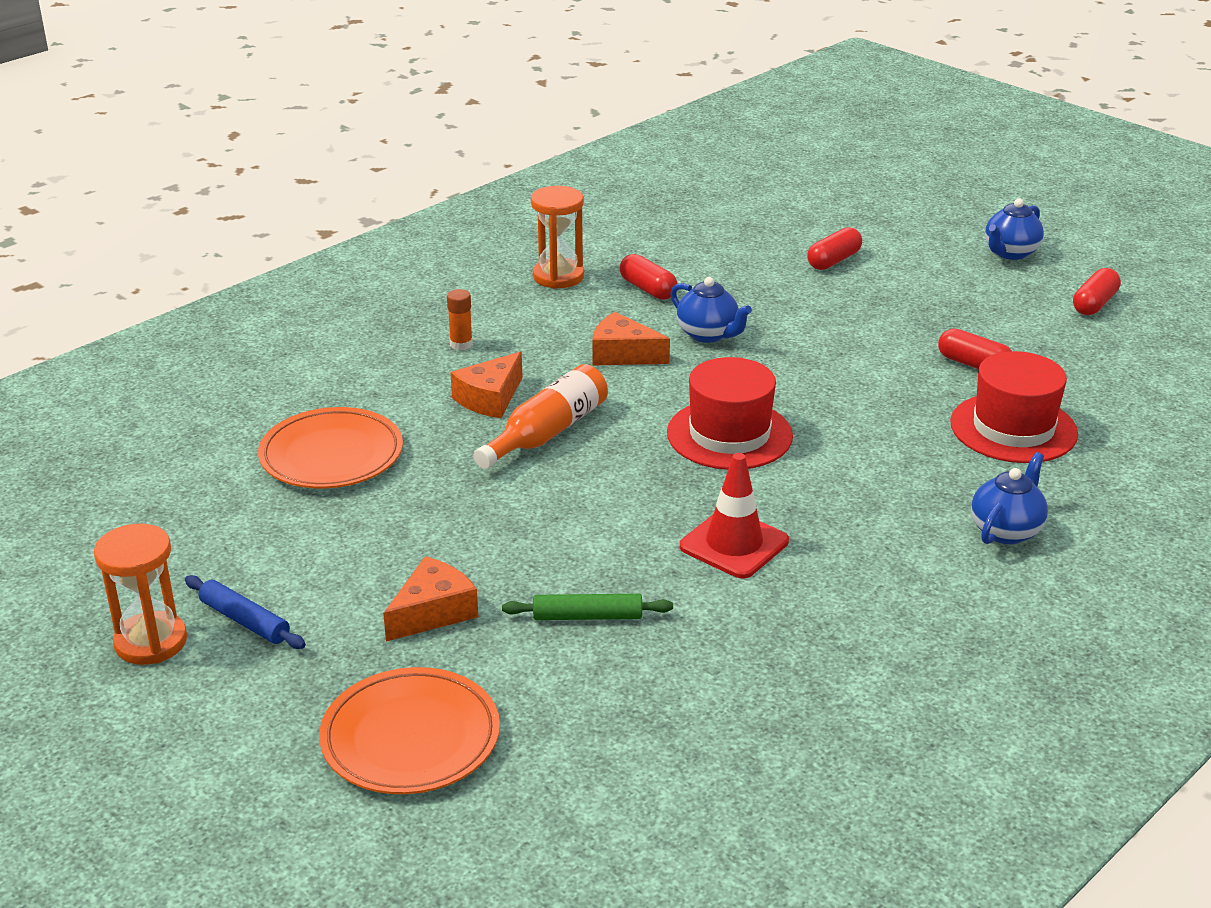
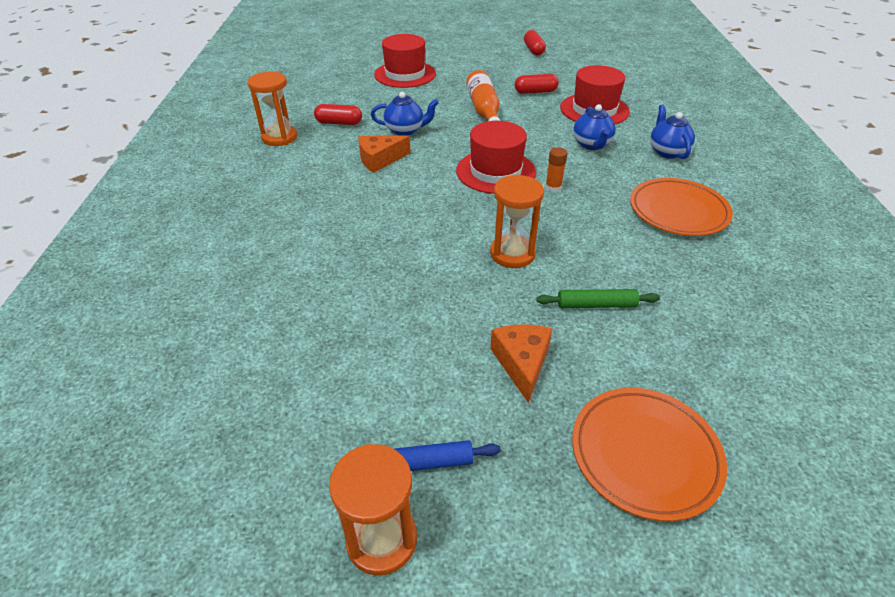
camera: 45 degrees left, 10 degrees up
(331, 455) = (302, 308): orange plate -> orange plate (678, 211)
(461, 344) = (280, 198): orange glue stick -> orange glue stick (553, 188)
(490, 398) = (346, 219): orange cheese -> none
(547, 433) = (409, 219): orange bottle -> orange bottle (484, 110)
(587, 616) = (596, 305): green rolling pin -> green rolling pin turned 45 degrees clockwise
(591, 523) = (512, 254): none -> orange hourglass
(734, 544) = (589, 222): red traffic cone -> none
(833, 261) = (405, 74): red capsule -> red hat
(1010, 253) = (470, 43): blue teapot -> blue teapot (592, 145)

